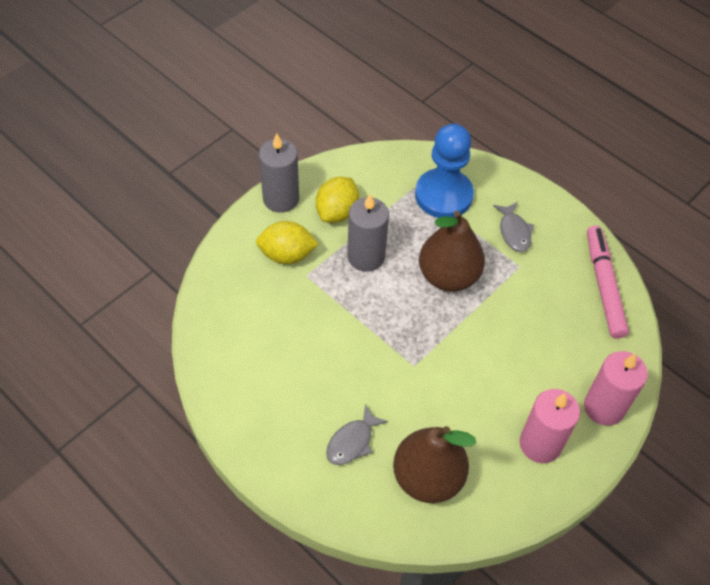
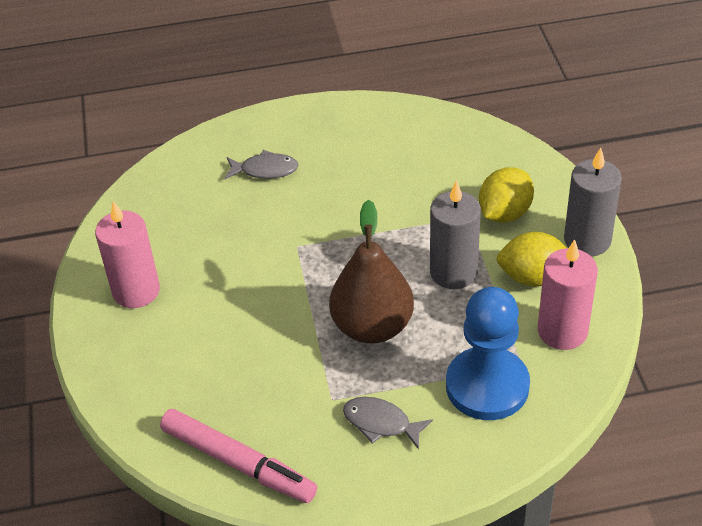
camera: 130 degrees right, 10 degrees down
(337, 212) = (533, 277): yellow lemon -> yellow lemon turned 60 degrees counterclockwise
(352, 442) = (265, 170): grey fish -> grey fish turned 105 degrees clockwise
(428, 478) = (187, 200): brown pear -> none
(604, 407) = (117, 363): pink candle -> pink candle (562, 331)

